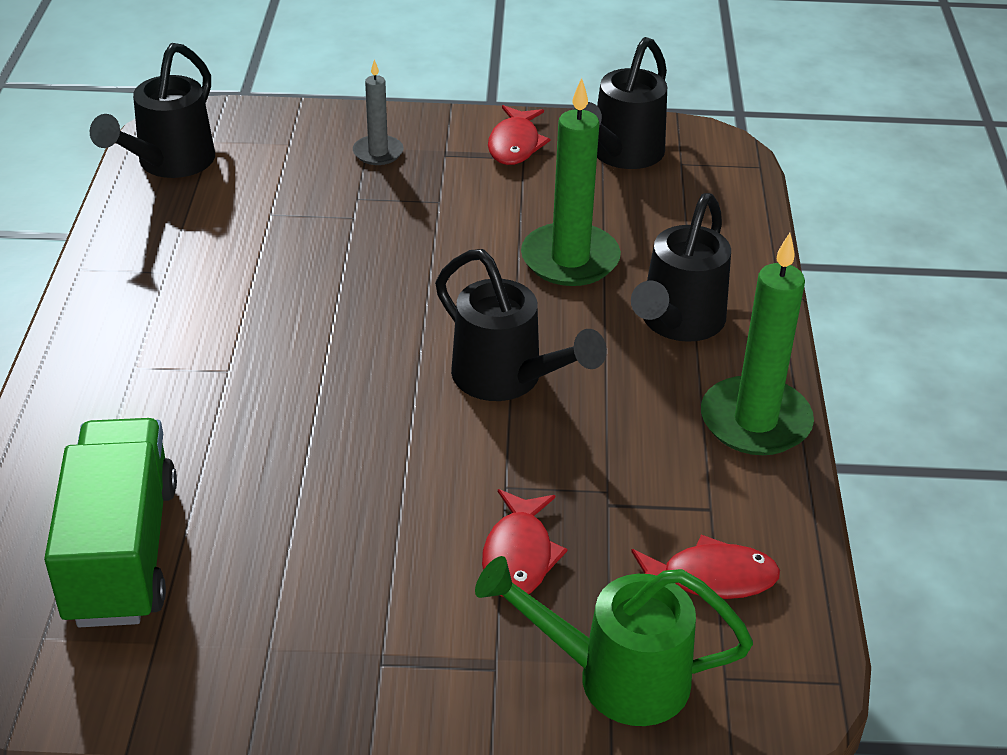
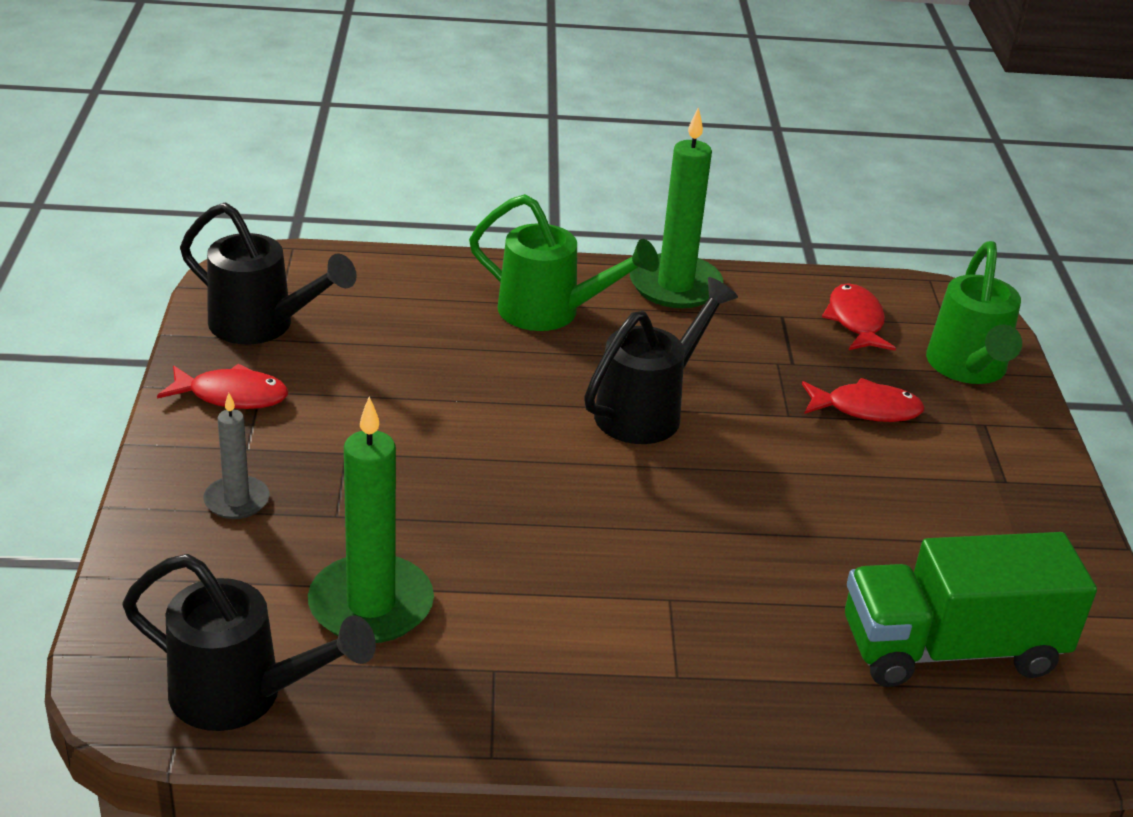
camera: 95 degrees left, 5 degrees down
(570, 259) = (455, 367): green candle -> green candle (371, 605)
(677, 323) = (551, 313): black watering can -> green watering can

